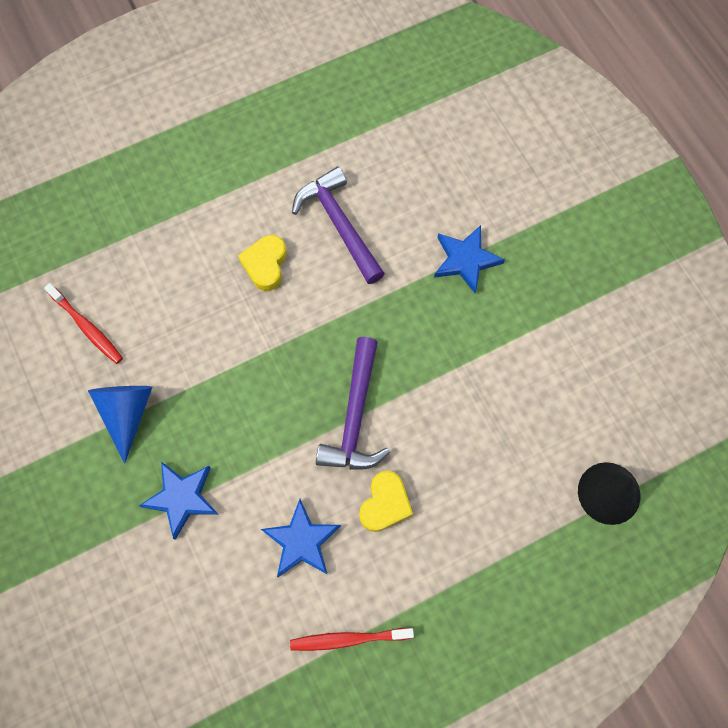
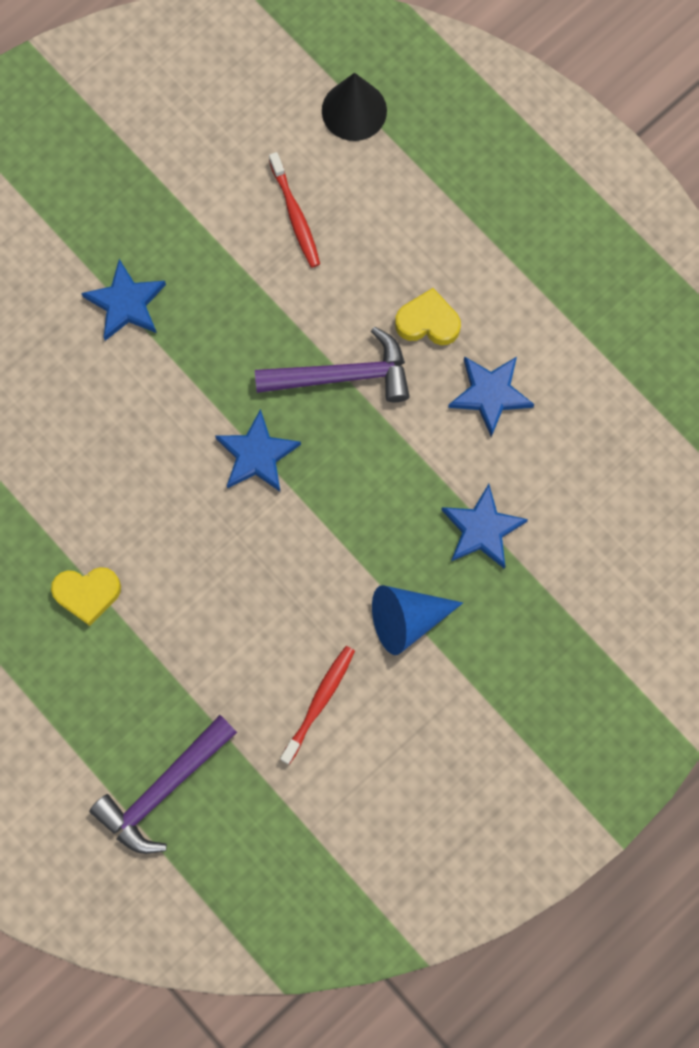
camera: 105 degrees left, 5 degrees up
(265, 265) = (188, 523): yellow heart -> yellow heart (87, 594)
(306, 330) = (257, 455): none -> blue star
(339, 224) = (114, 454): purple hammer -> purple hammer (163, 790)
(348, 639) = (571, 324): red toothbrush -> red toothbrush (295, 215)

